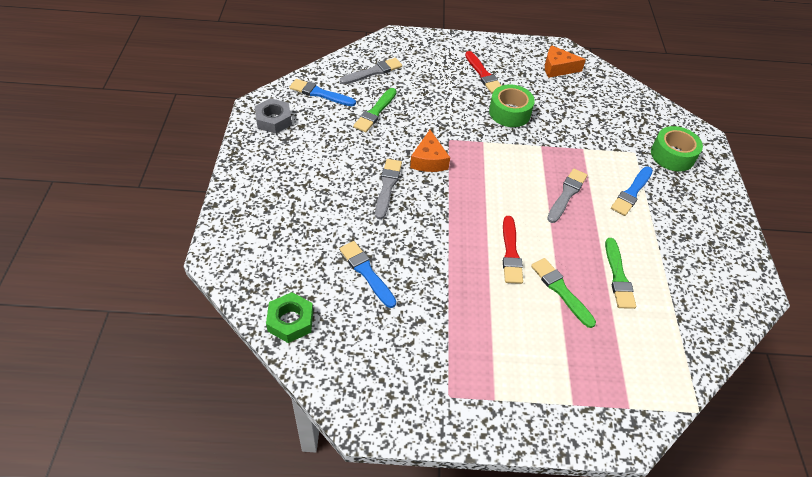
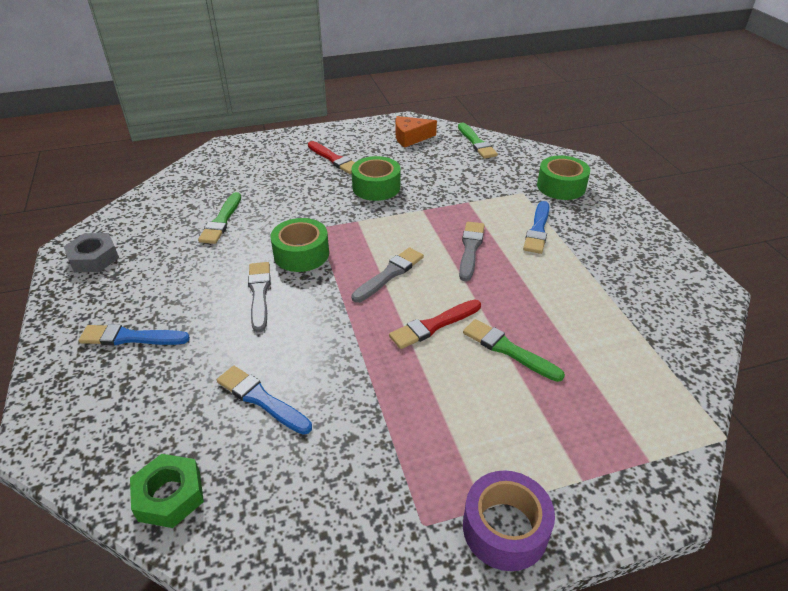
camera: 15 degrees left, 10 degrees down
(320, 93) = (148, 218): blue brush -> blue brush (131, 337)
(373, 72) = (208, 183): grey brush -> grey brush (389, 274)
(429, 160) = (301, 254): orange cheese -> green tape
(503, 417) = (505, 528): none -> purple tape
(511, 253) = (433, 325): red brush -> red brush turned 75 degrees clockwise
(618, 276) = (564, 316): green brush -> green brush (476, 143)

